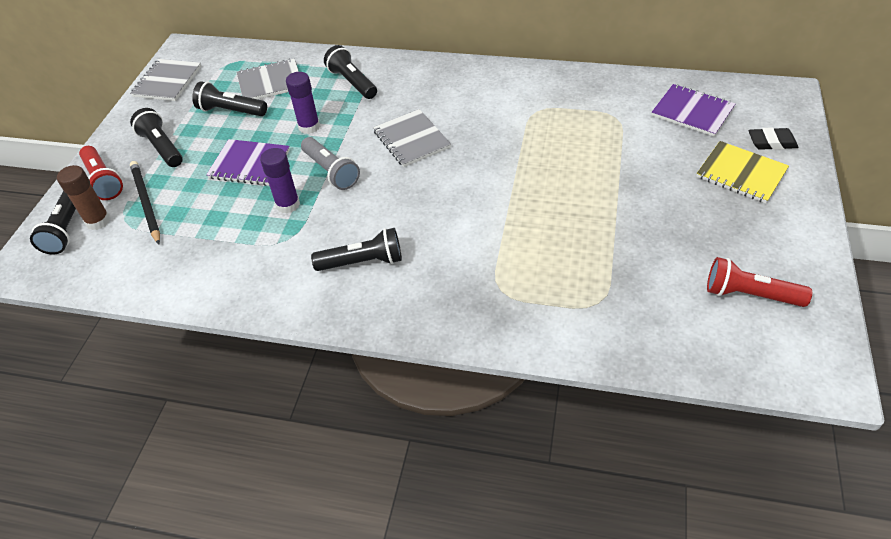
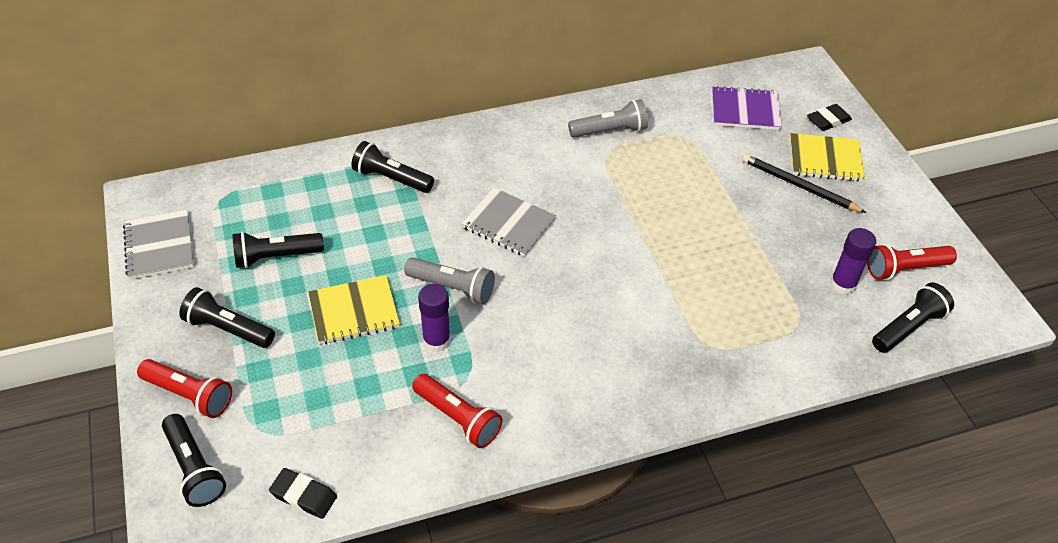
camera: 35 degrees left, 0 degrees up
(98, 221) = (228, 444): brown glue stick -> none
(112, 275) = (304, 496): none -> black eraser
(146, 203) = (269, 400): black pencil -> black pencil (799, 186)
(249, 164) = (354, 311): purple notebook -> yellow notebook
(256, 265) = (458, 418): none -> red flashlight
(270, 82) = (294, 207): grey notebook -> none
(309, 127) = (385, 246): purple glue stick -> purple glue stick (843, 284)
(363, 262) = (564, 370): black flashlight -> black flashlight (908, 327)
(552, 95) = (610, 131): none -> grey flashlight

